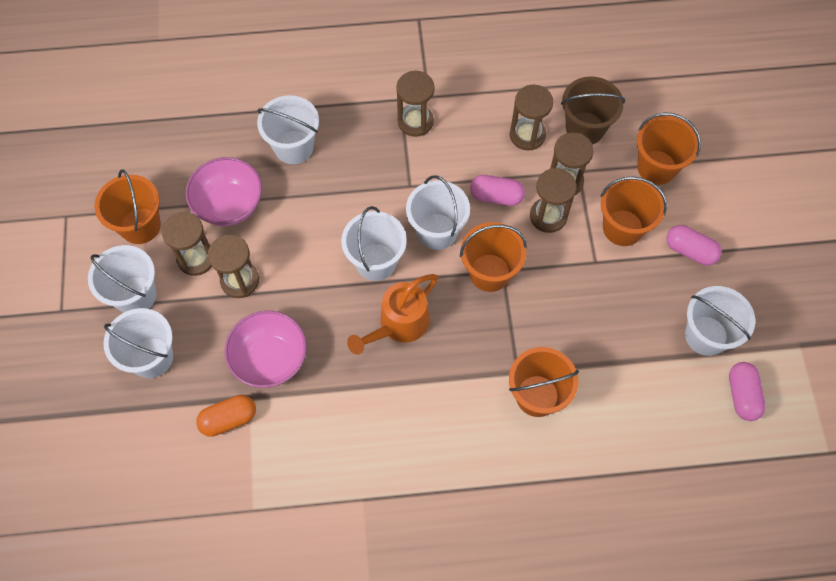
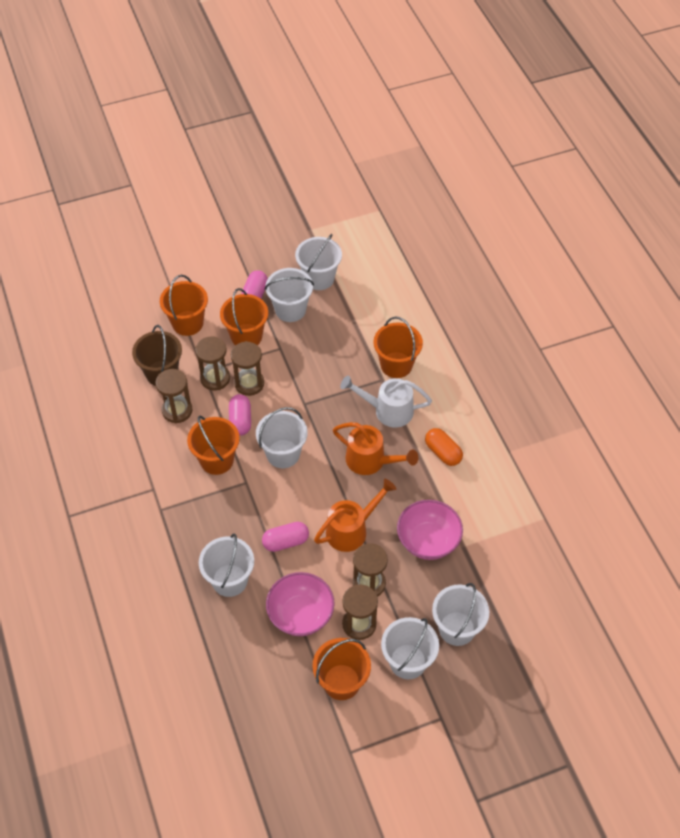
camera: 105 degrees left, 10 degrees down
(228, 419) = (485, 555): orange capsule -> orange capsule (443, 452)
(313, 280) = (352, 529): none -> orange watering can
(376, 262) = (322, 489): white bucket -> white bucket (290, 309)
(415, 121) = (181, 493): brown hourglass -> none
(467, 364) = (387, 410): none -> white watering can
(489, 272) = (309, 411): orange bucket -> orange bucket (217, 460)
(742, 395) = (356, 255): pink capsule -> pink capsule (286, 542)

